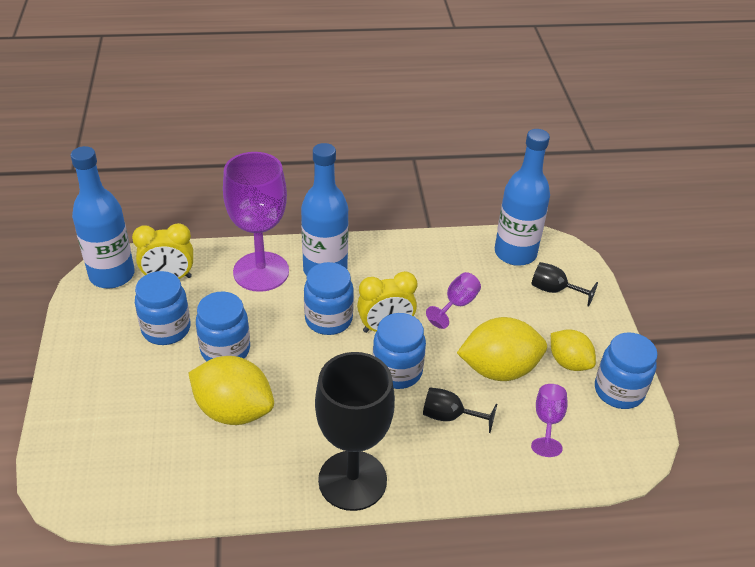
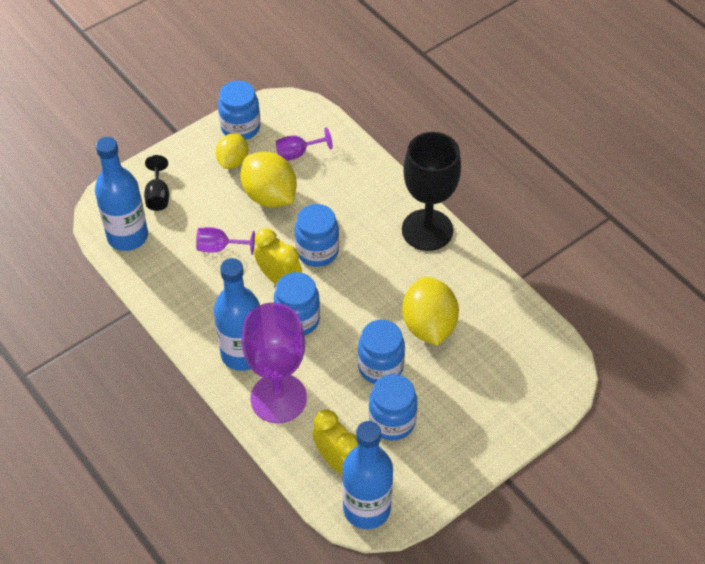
camera: 120 degrees left, 10 degrees up
(449, 416) = (335, 205): black goblet -> none

